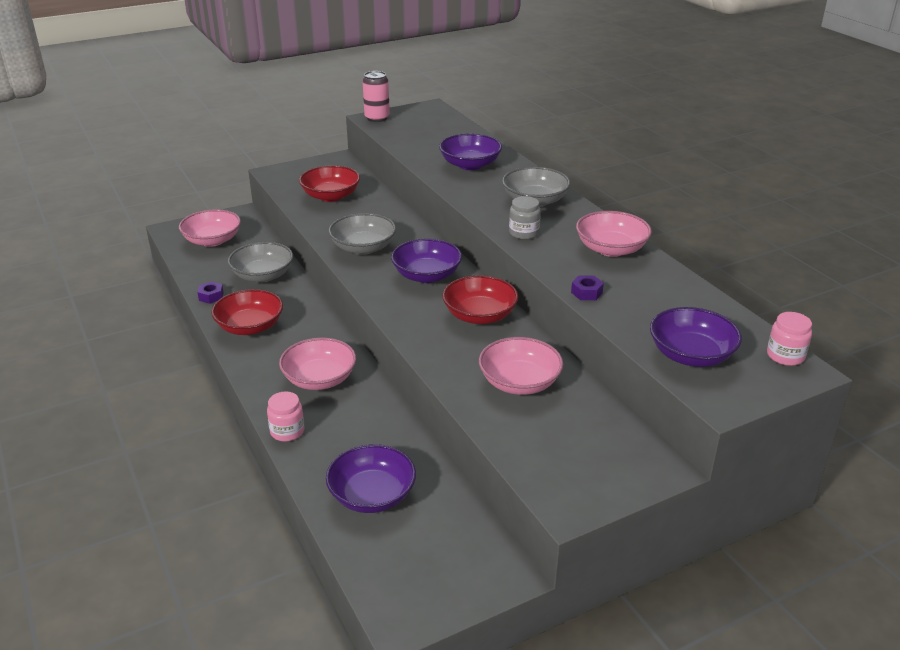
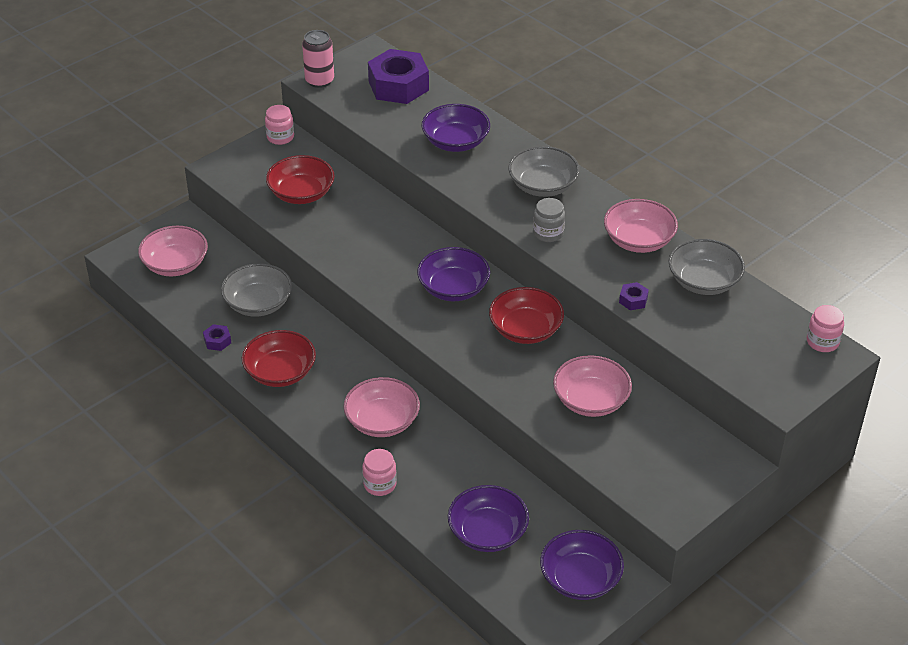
camera: 15 degrees left, 10 degrees up
(336, 161) = (280, 137): none -> pink jar
(363, 248) = (372, 262): grey bowl -> grey bowl (703, 281)
(440, 127) = (398, 86): none -> purple nut
(691, 355) = (744, 356): purple bowl -> purple bowl (580, 579)

